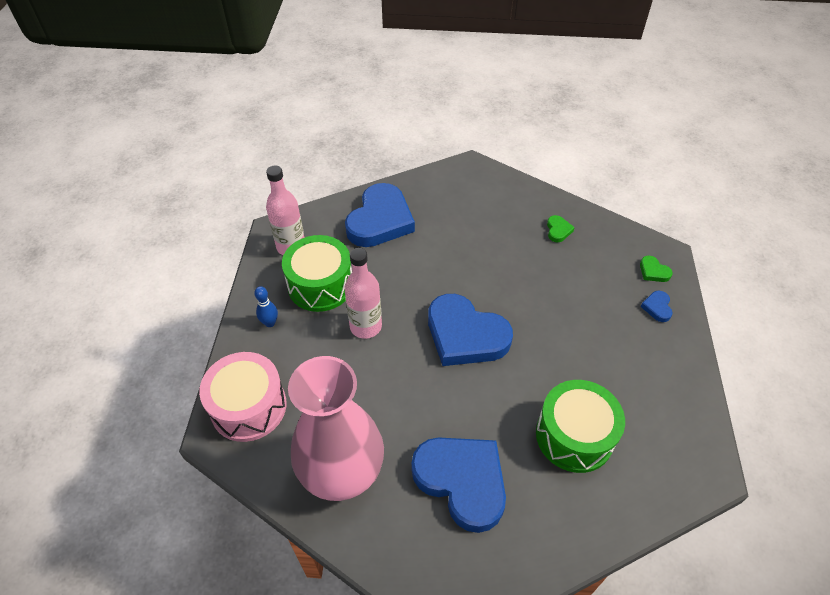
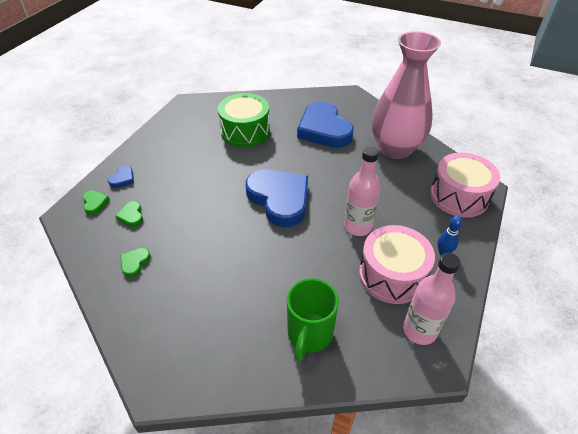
camera: 160 degrees left, 5 degrees down
(320, 285) = (392, 275): green drum -> pink drum
(380, 220) = (309, 334): blue heart -> green mug
(604, 269) = (131, 216): none -> green heart

